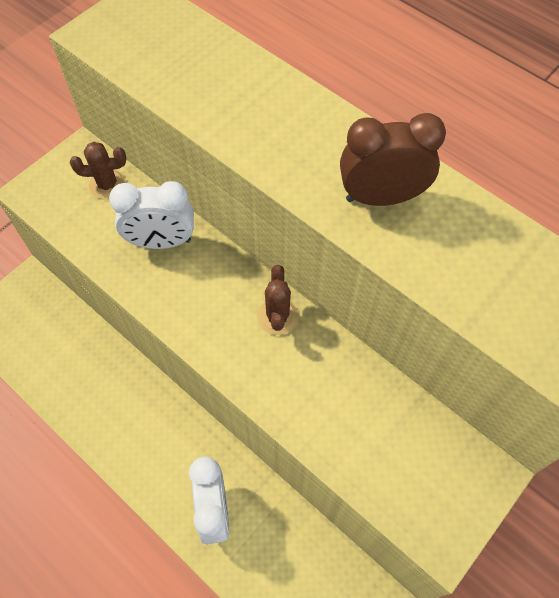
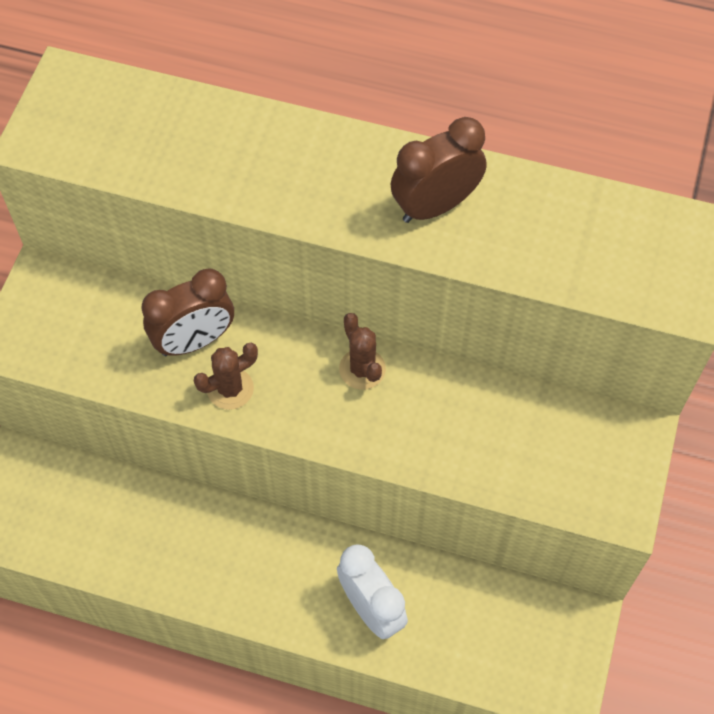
camera: 25 degrees left, 0 degrees up
(107, 184) = (95, 302): brown cactus -> brown cactus (230, 389)
(161, 242) = (194, 341): white clock -> brown clock

